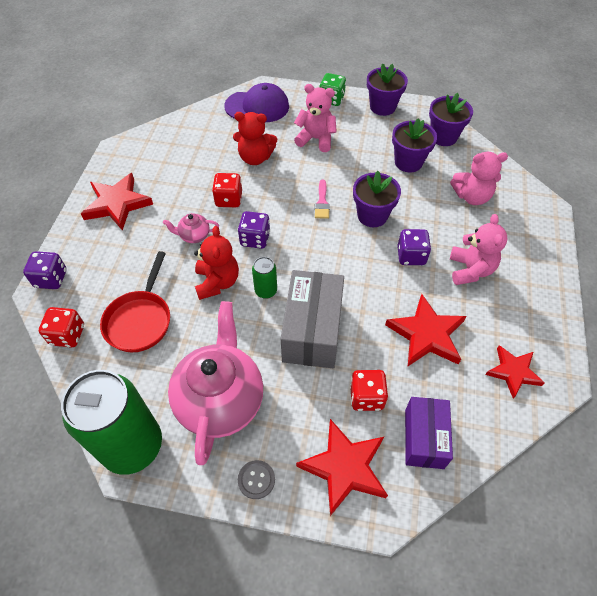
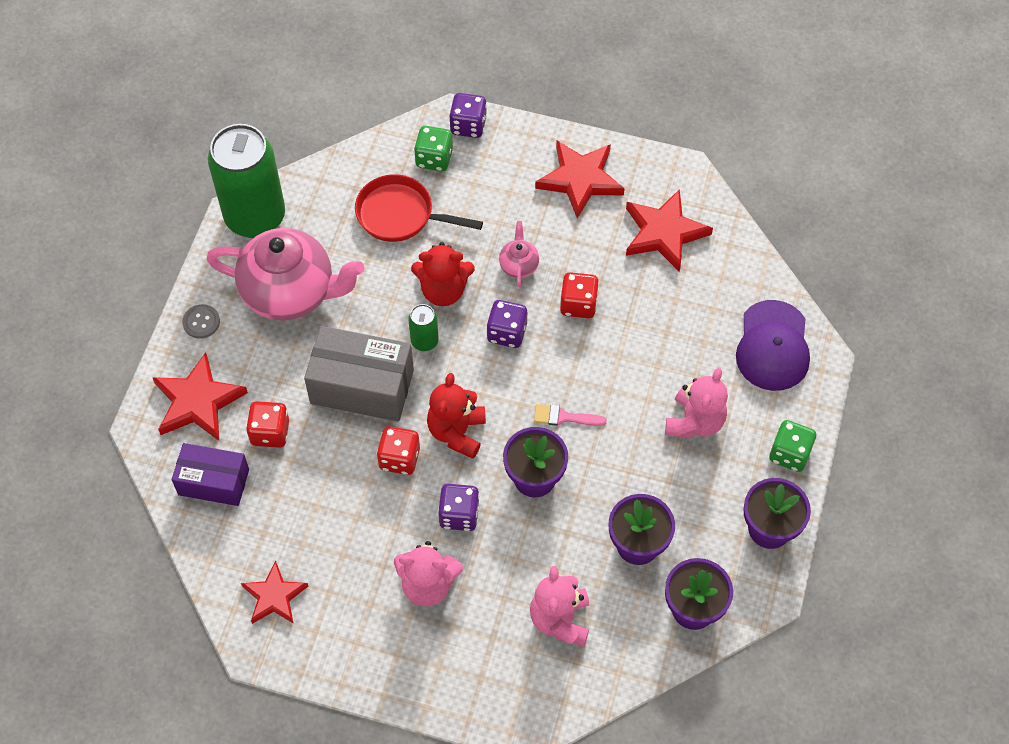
camera: 95 degrees right, 5 degrees up
(67, 335) = (390, 150): red dice -> red dice (399, 458)
(82, 300) = (434, 158): none -> green dice
(255, 158) = (657, 339): red teddy bear -> red teddy bear (457, 432)
(426, 334) = (339, 510): red star -> red star (664, 233)

